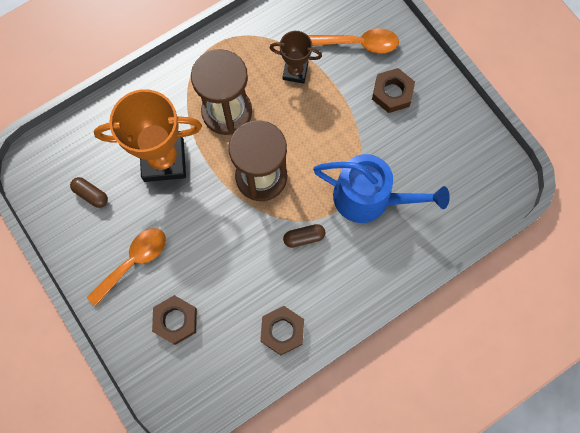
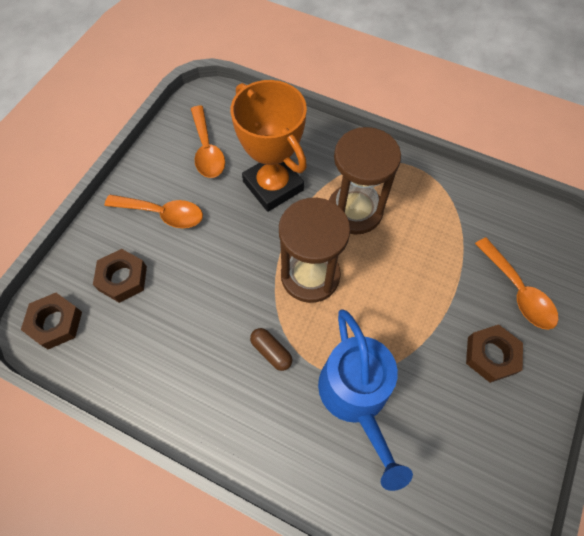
camera: 60 degrees right, 10 degrees down
(91, 194) = (207, 150): brown capsule -> orange spoon
(282, 331) = (158, 385): brown nut -> brown nut (55, 323)
(295, 72) = (439, 247): brown trophy -> none

